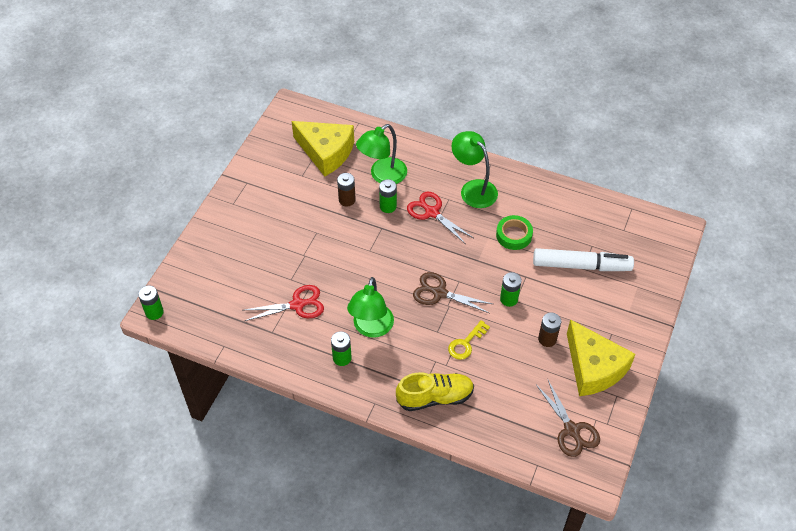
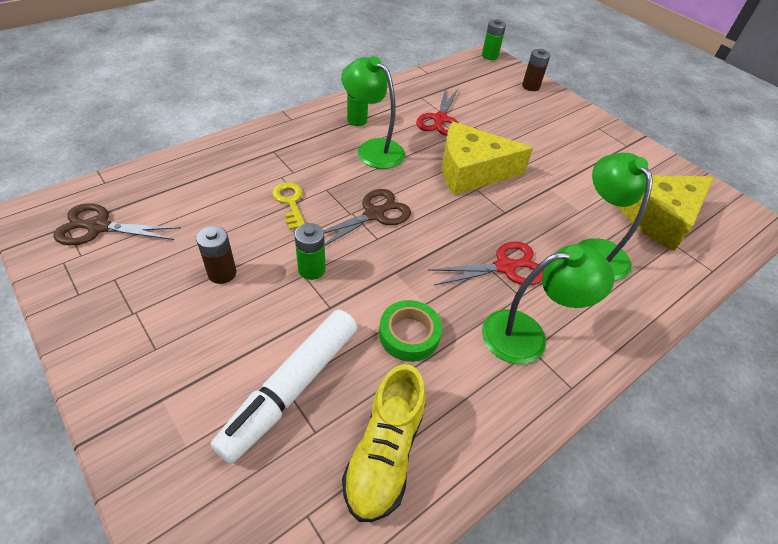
camera: 115 degrees right, 5 degrees down
(347, 200) = (566, 203): brown battery -> brown battery (530, 86)
(388, 206) = (537, 231): green battery -> none
(435, 397) = (255, 153): yellow shoe -> yellow shoe (384, 453)
(593, 368) = (136, 295): yellow cheese -> yellow cheese (471, 171)

